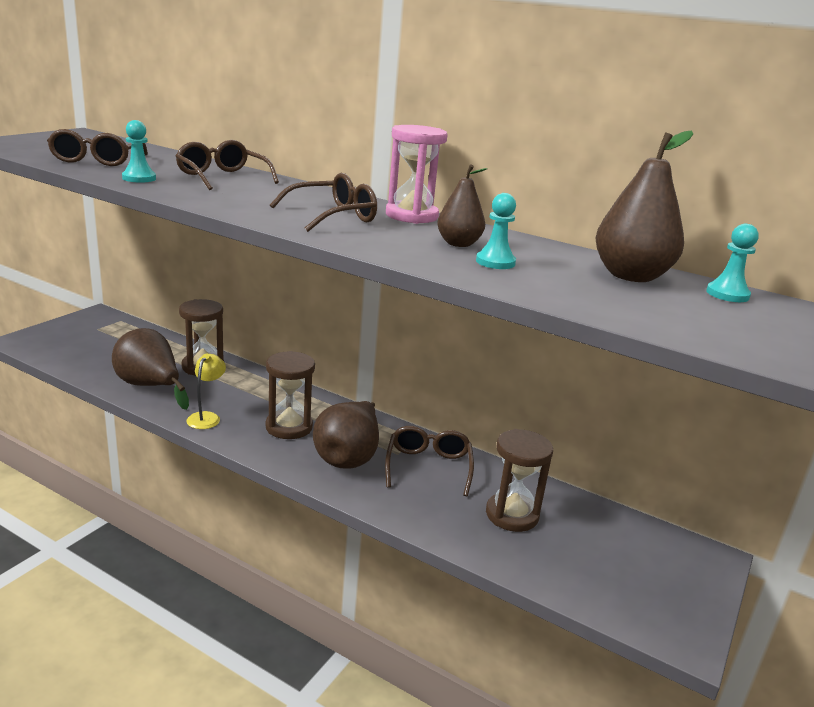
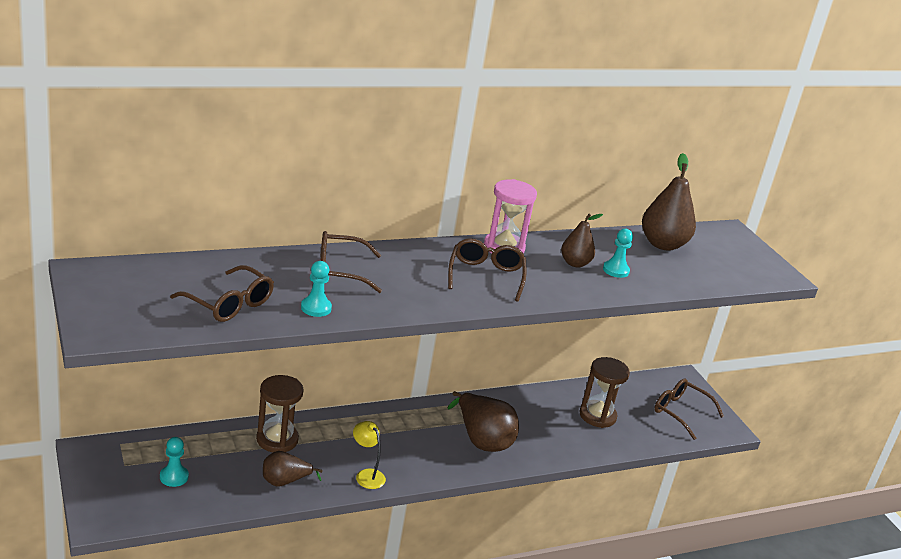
camera: 55 degrees left, 5 degrees up
(150, 386) = (285, 481): brown pear -> brown pear, size x0.60
(289, 427) = (419, 445): brown hourglass -> none
(428, 466) = (523, 415): brown glasses -> brown glasses (680, 412)
(727, 294) = (704, 235): turquoise pawn -> turquoise pawn (174, 477)

